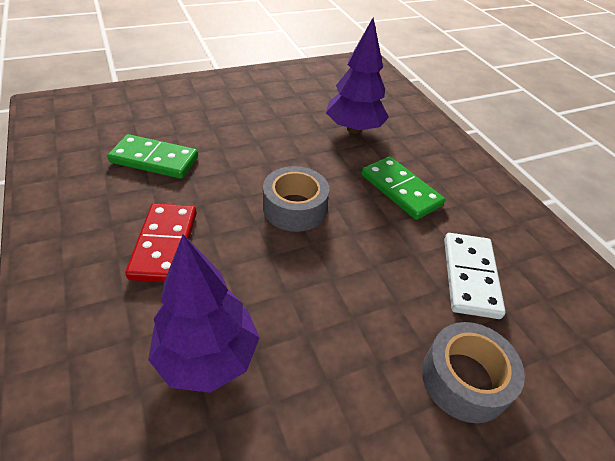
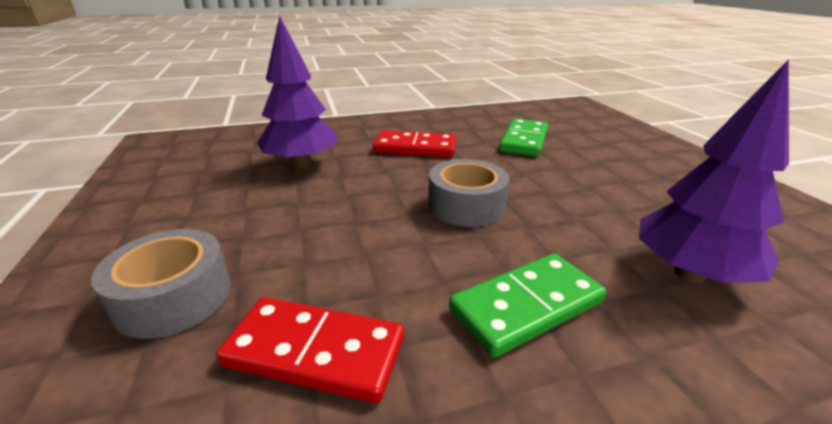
camera: 100 degrees right, 15 degrees down
(470, 277) = (315, 352): white domino -> red domino

